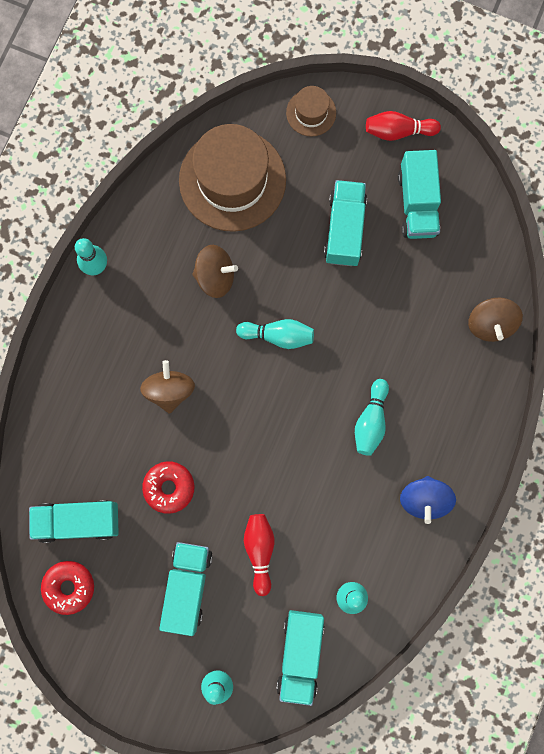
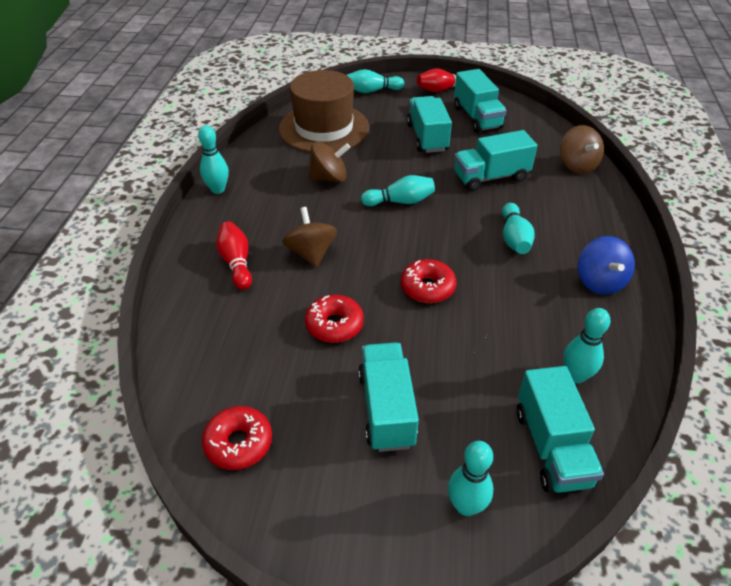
camera: 15 degrees left, 35 degrees down
(78, 521) = (237, 375): turquoise truck -> turquoise truck (491, 177)
(259, 550) = (455, 357): red bowling pin -> red bowling pin (236, 263)
(264, 465) = (427, 287): none -> red donut
(311, 113) = (372, 91): brown hat -> turquoise bowling pin

